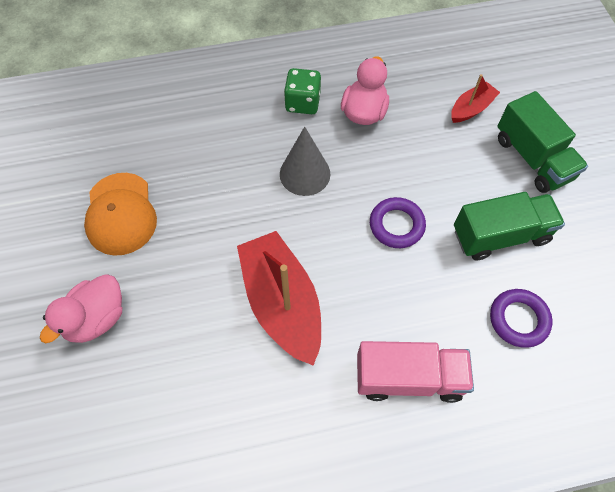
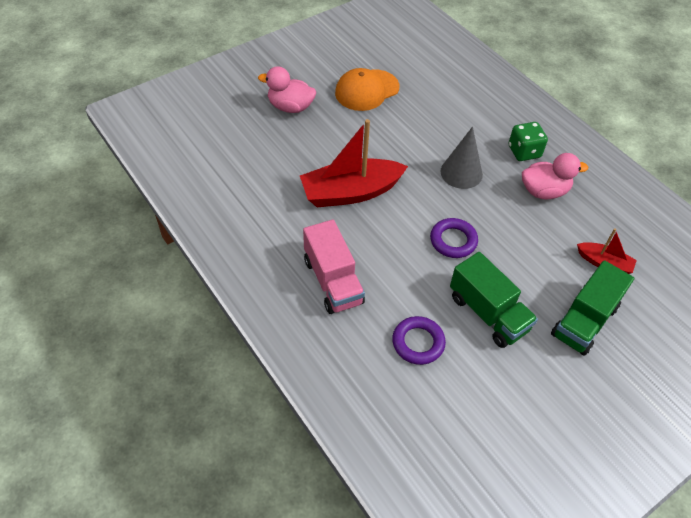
camera: 65 degrees right, 10 degrees down
(282, 302) = (350, 192): red boat -> red boat turned 150 degrees counterclockwise

